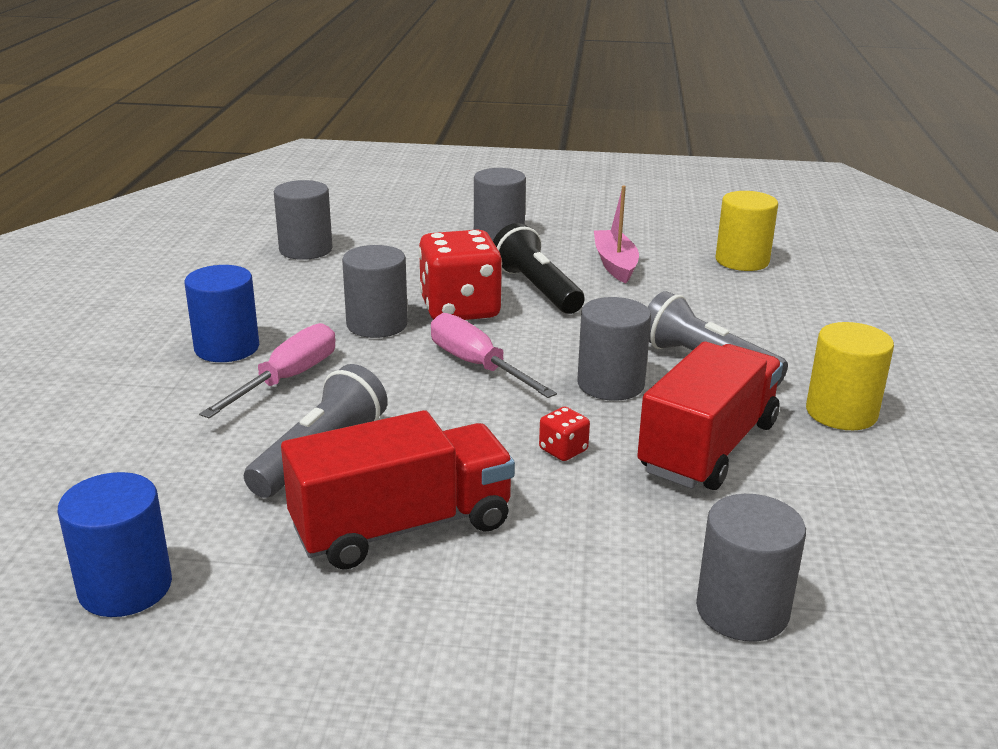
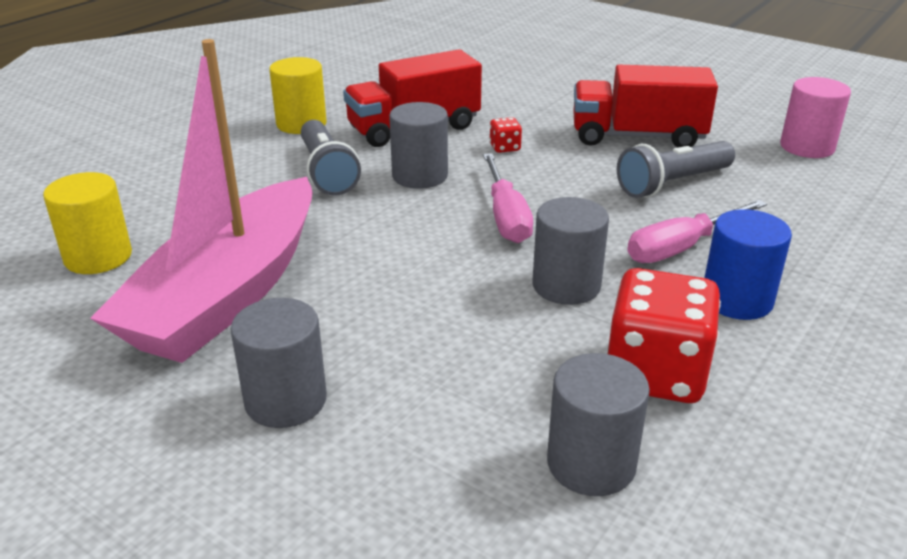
camera: 150 degrees left, 5 degrees up
(125, 587) = (807, 147): blue cylinder -> pink cylinder
(460, 309) = (465, 281): red dice -> red dice (655, 373)
(537, 289) = (357, 284): black flashlight -> none
(615, 264) = (228, 294): pink boat -> pink boat, size x2.25
(742, 610) = (497, 77): grey cylinder -> none

